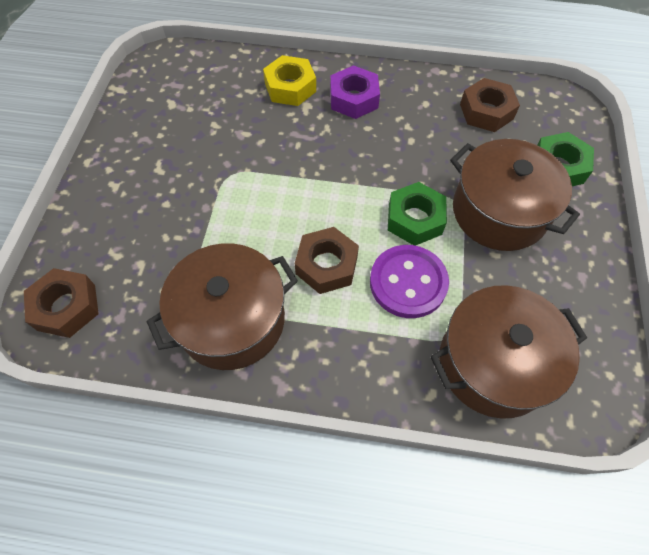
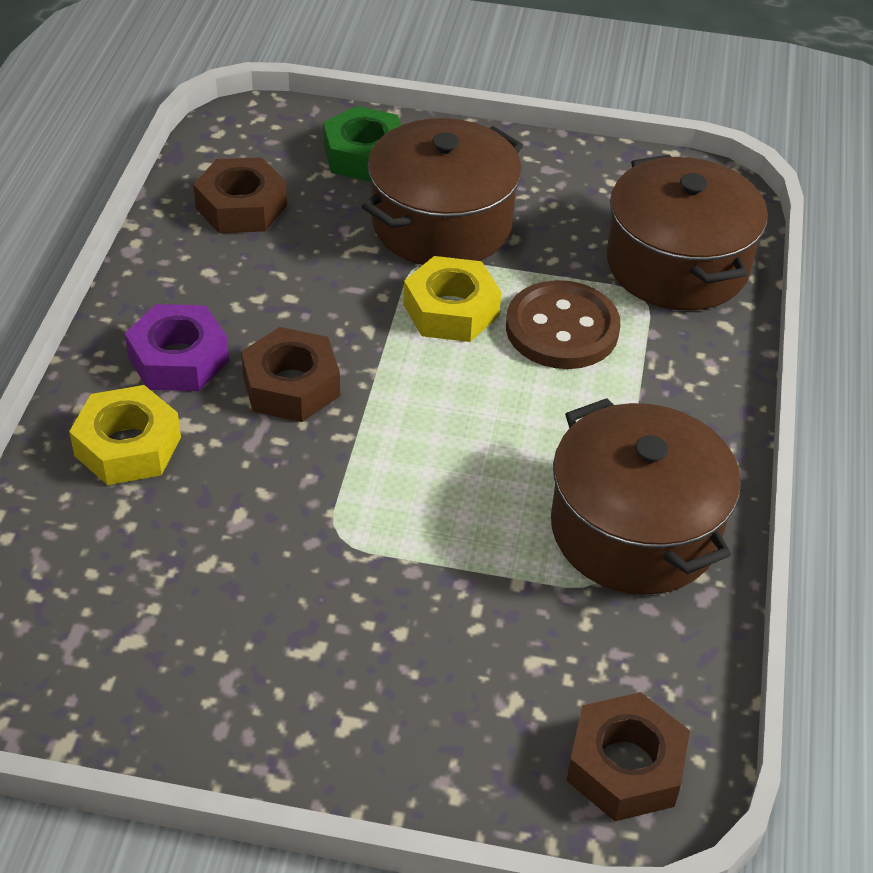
camera: 90 degrees left, 15 degrees down
(326, 265) = (533, 414): brown nut -> brown nut (291, 385)
(408, 282) = (562, 329): purple button -> brown button
(414, 219) = (451, 310): green nut -> yellow nut

